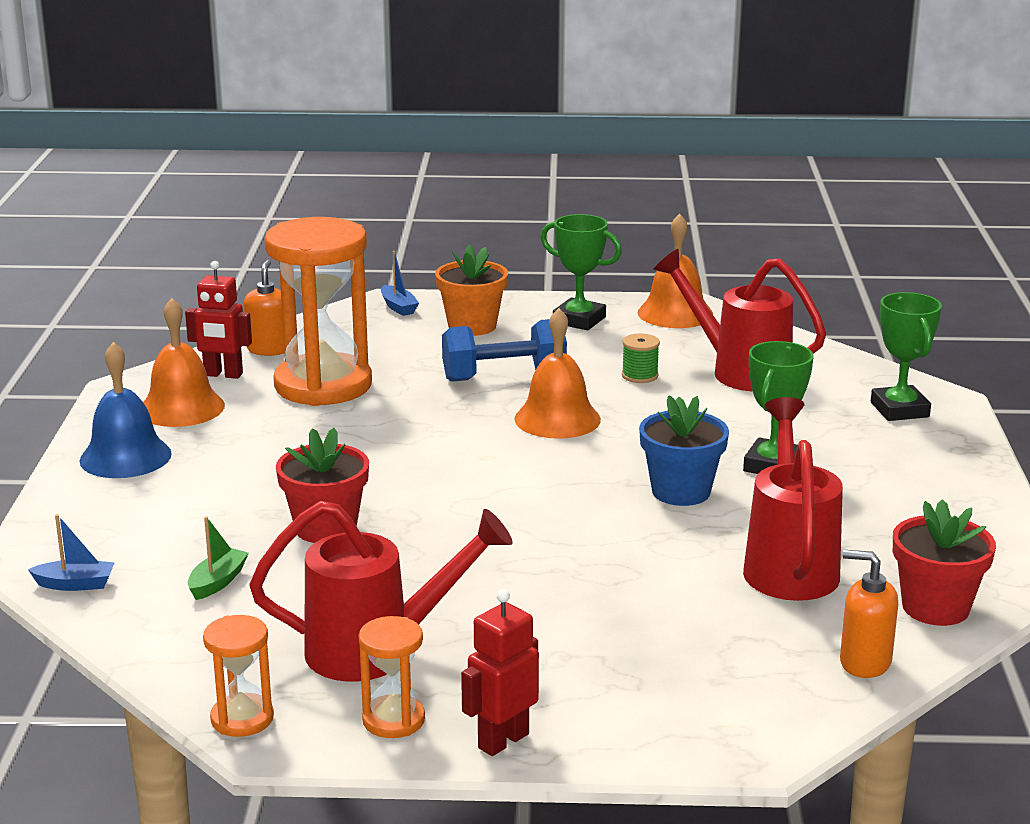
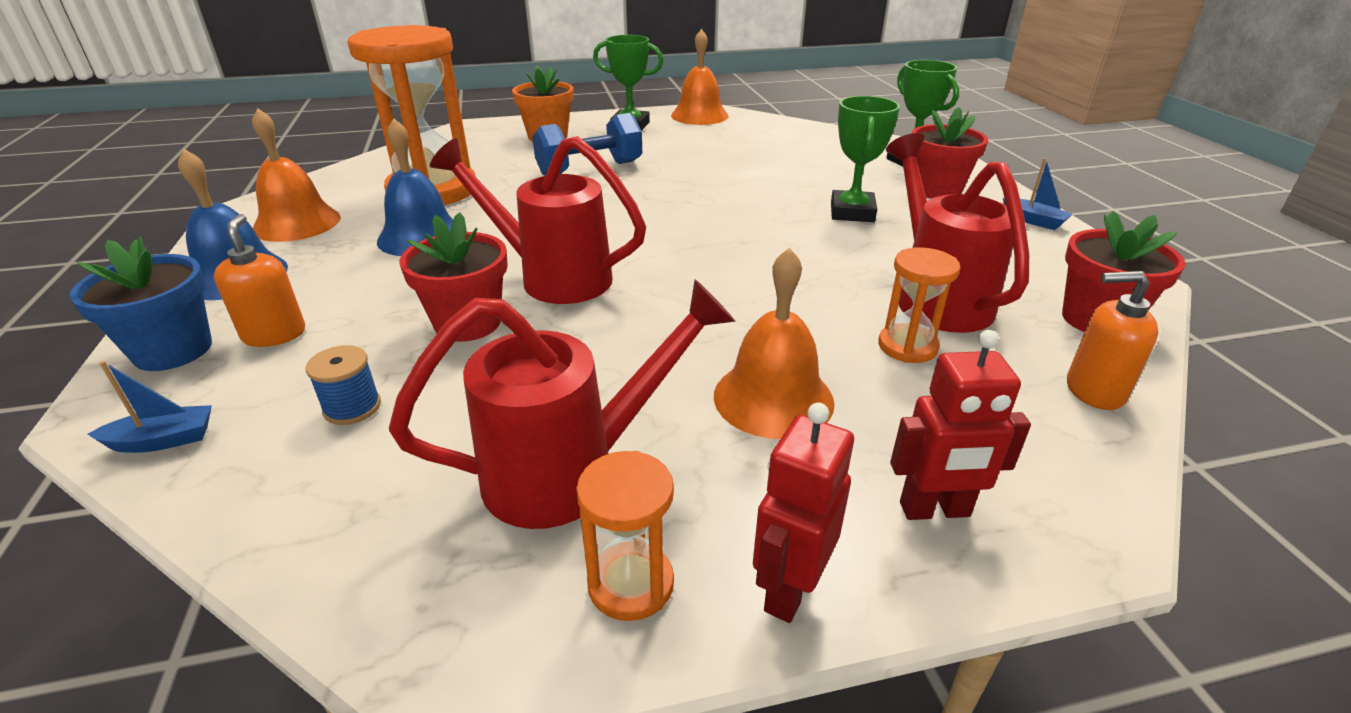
camera: 15 degrees left, 10 degrees up
(217, 582) = (352, 407): green boat -> blue spool
(223, 375) = (336, 191): red robot -> red robot (934, 510)
(242, 719) = (413, 630): orange hourglass -> orange hourglass (907, 346)
(269, 349) = (377, 168): orange soap dispenser -> orange soap dispenser (274, 334)
(301, 437) = (421, 236): none -> blue bell
(398, 307) = (482, 129): blue boat -> blue boat (1033, 221)
(557, 419) = (651, 196): orange bell -> orange bell (773, 398)
(639, 376) = (699, 158): green spool -> none
(681, 491) = (792, 242): blue flower pot -> blue flower pot (173, 350)
(739, 371) = (772, 147): red watering can -> red watering can (552, 277)
(897, 451) = (936, 190): none -> red flower pot

